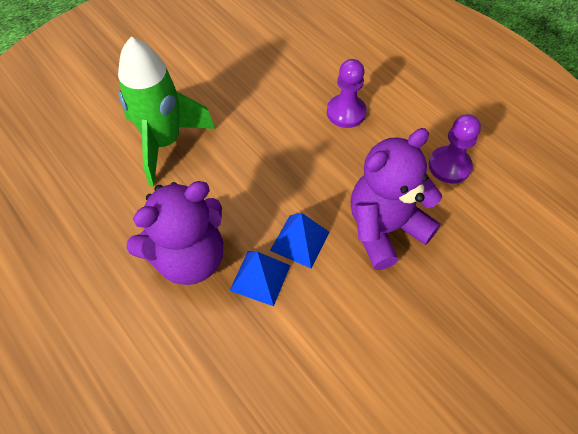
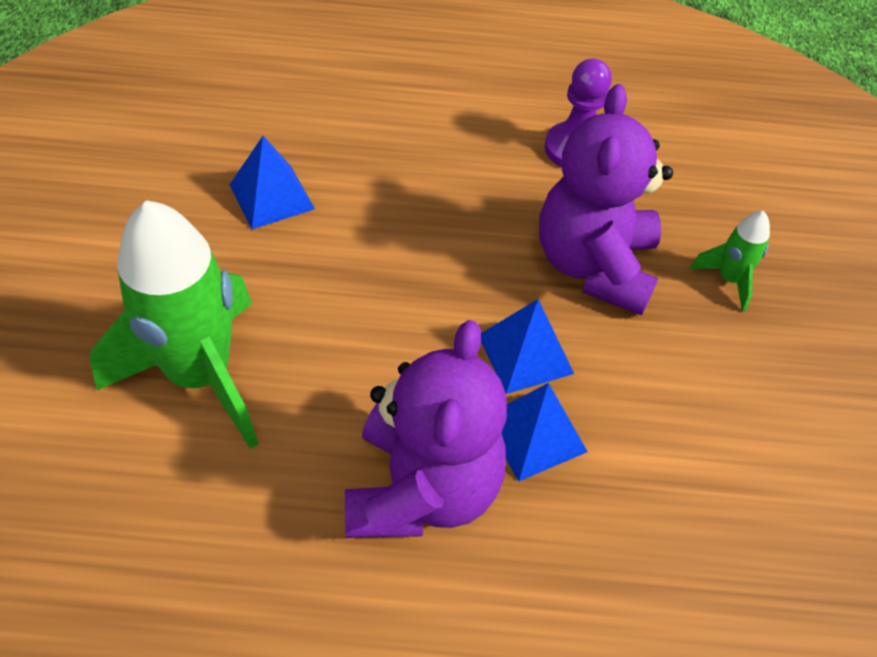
camera: 50 degrees left, 5 degrees down
(276, 88) = (272, 196): none -> blue pyramid
(346, 112) = (396, 167): purple pawn -> none
(450, 293) = (729, 279): none -> green rocket

